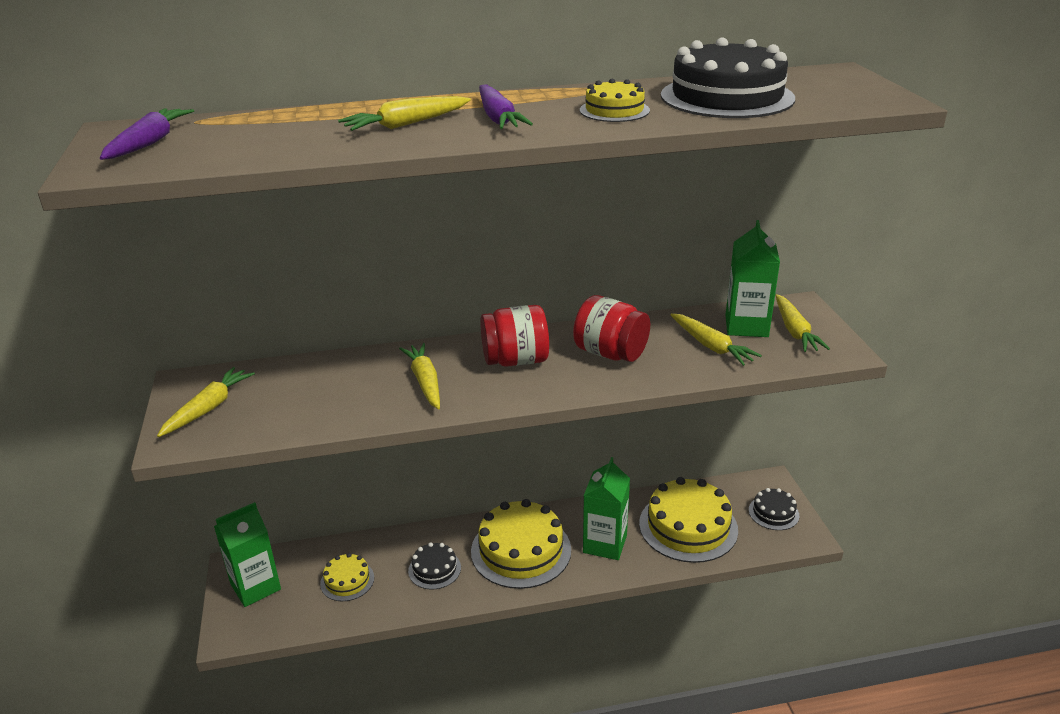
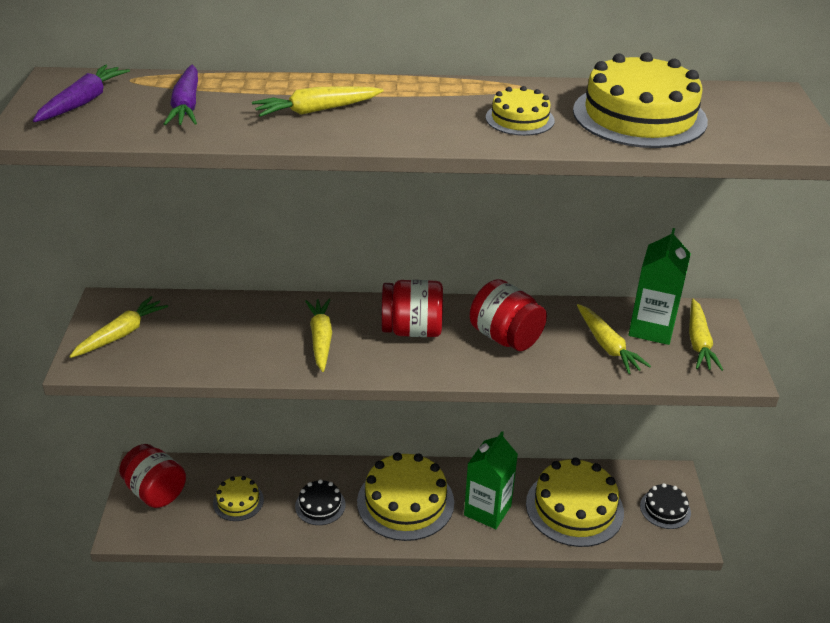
camera: 10 degrees right, 5 degrees up
(255, 587) = (156, 492): green carton -> red jar
(498, 118) = (405, 114): purple carrot -> purple carrot (186, 106)
(727, 97) = (639, 116): black cake -> yellow cake

